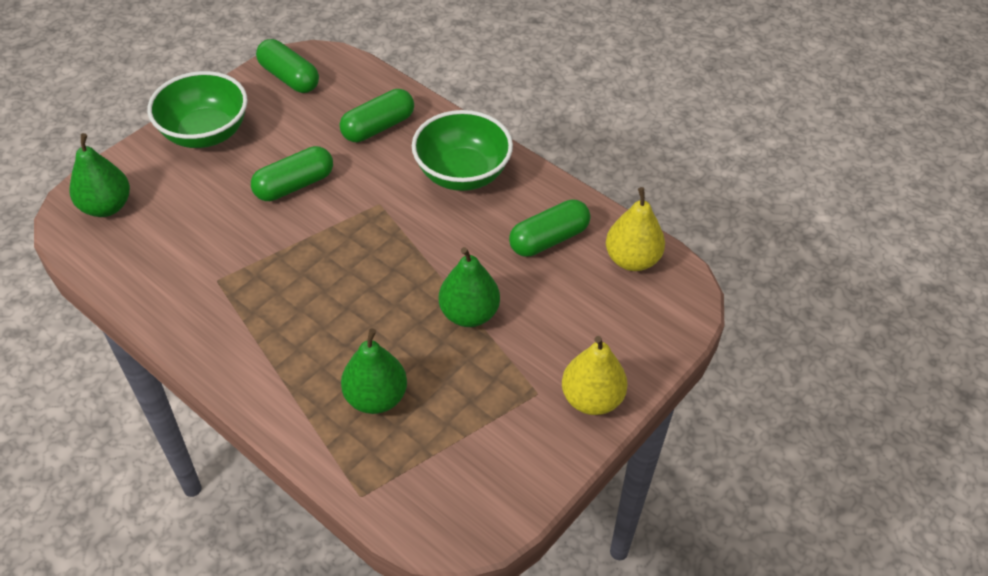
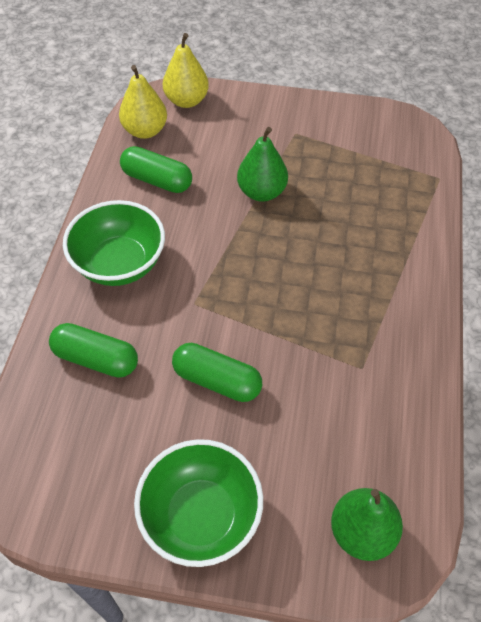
camera: 120 degrees left, 5 degrees up
(289, 77) = (63, 492): green capsule -> none
(376, 397) = (370, 206): green pear -> none
(591, 399) = (278, 108): yellow pear -> yellow pear (186, 101)

